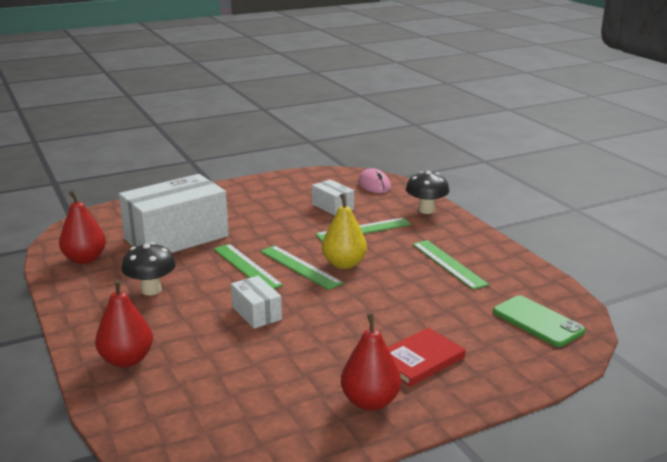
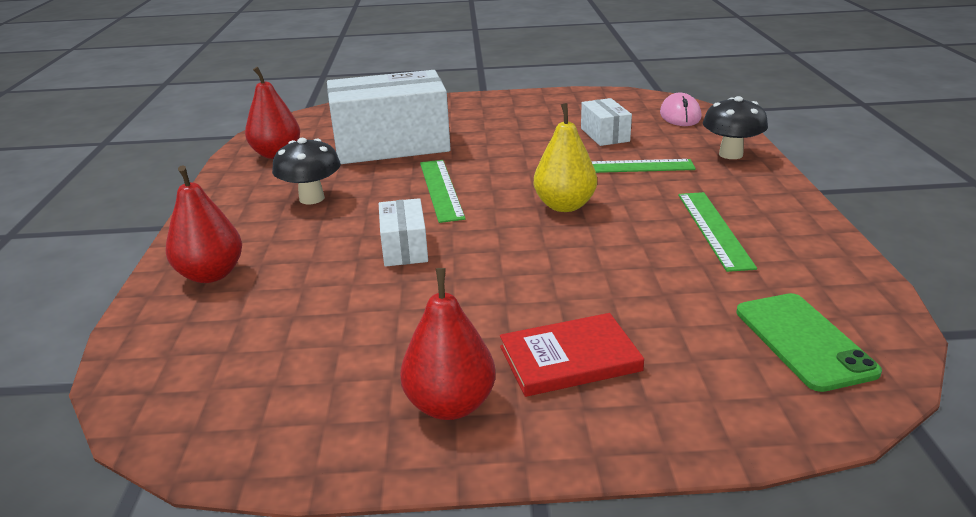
camera: 25 degrees right, 5 degrees up
(300, 267) = (505, 200): green ruler -> none

